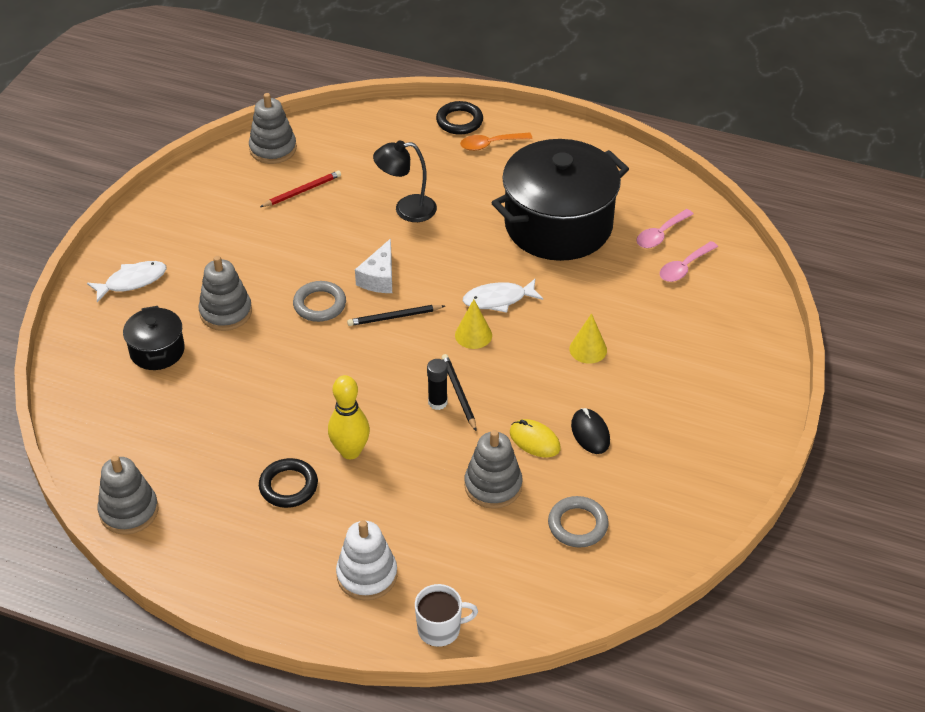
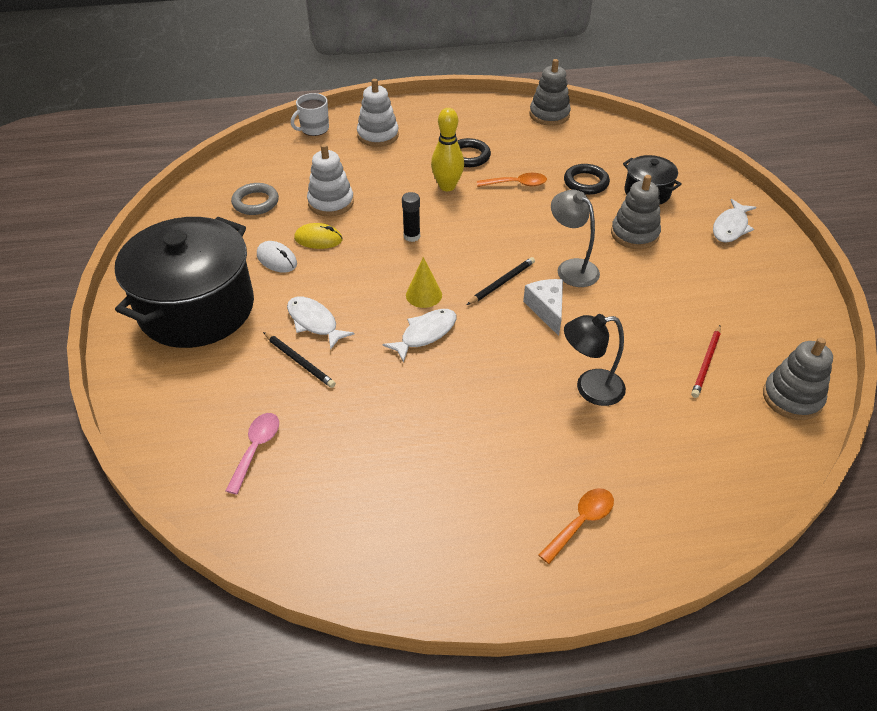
camera: 150 degrees right, 0 degrees up
(274, 420) = (516, 184): none -> orange spoon
(319, 304) = (571, 268): grey ring -> grey lamp
(406, 209) = (590, 388): black lamp -> black lamp turned 150 degrees counterclockwise
(458, 393) = (401, 248): black pencil -> black pencil (299, 361)
(459, 121) = (648, 543): black ring -> black ring (586, 182)
(493, 486) = (331, 202): grey stacking toy -> white stacking toy
(558, 225) = (422, 441): black pot -> black pot (196, 308)
(588, 349) = (314, 322): yellow cone -> white fish
(590, 433) = (277, 259): black mouse -> white mouse
(660, 234) = (301, 481): pink spoon -> none

